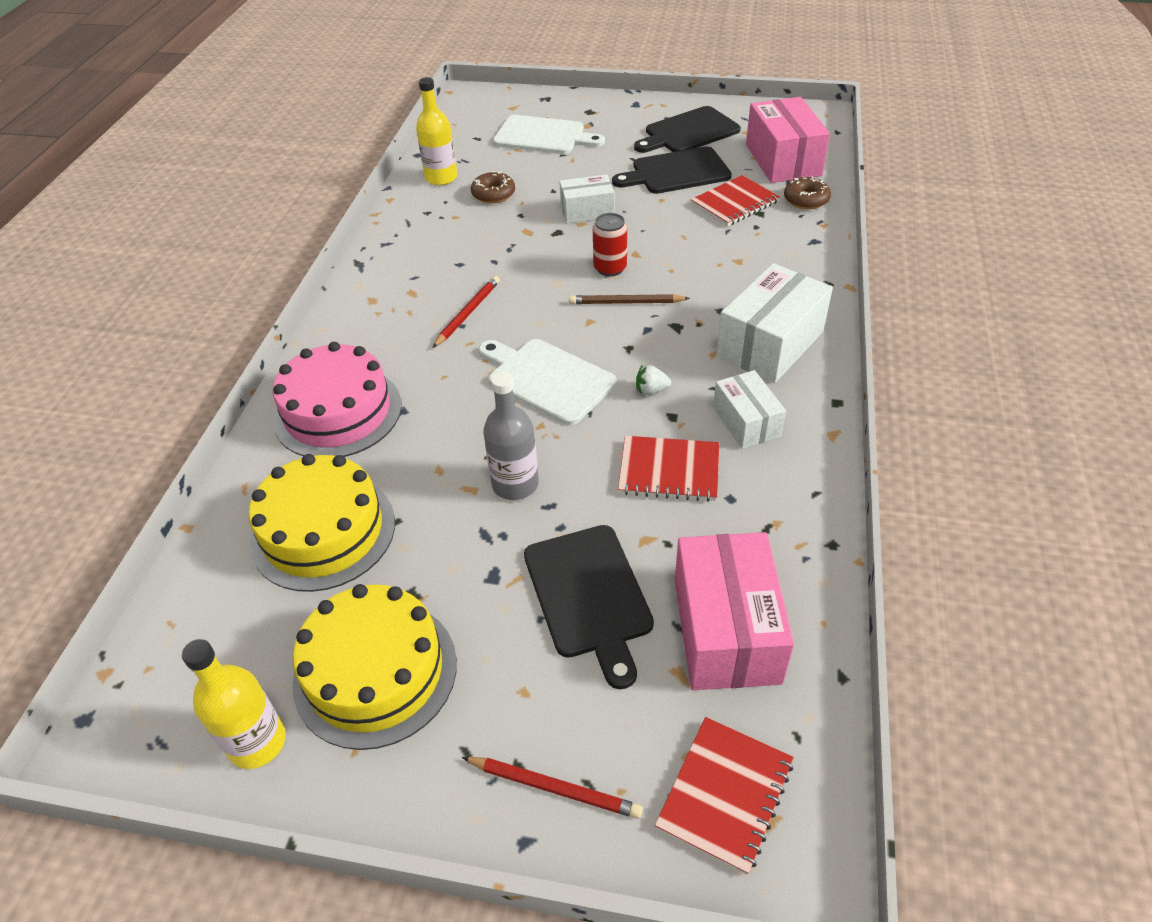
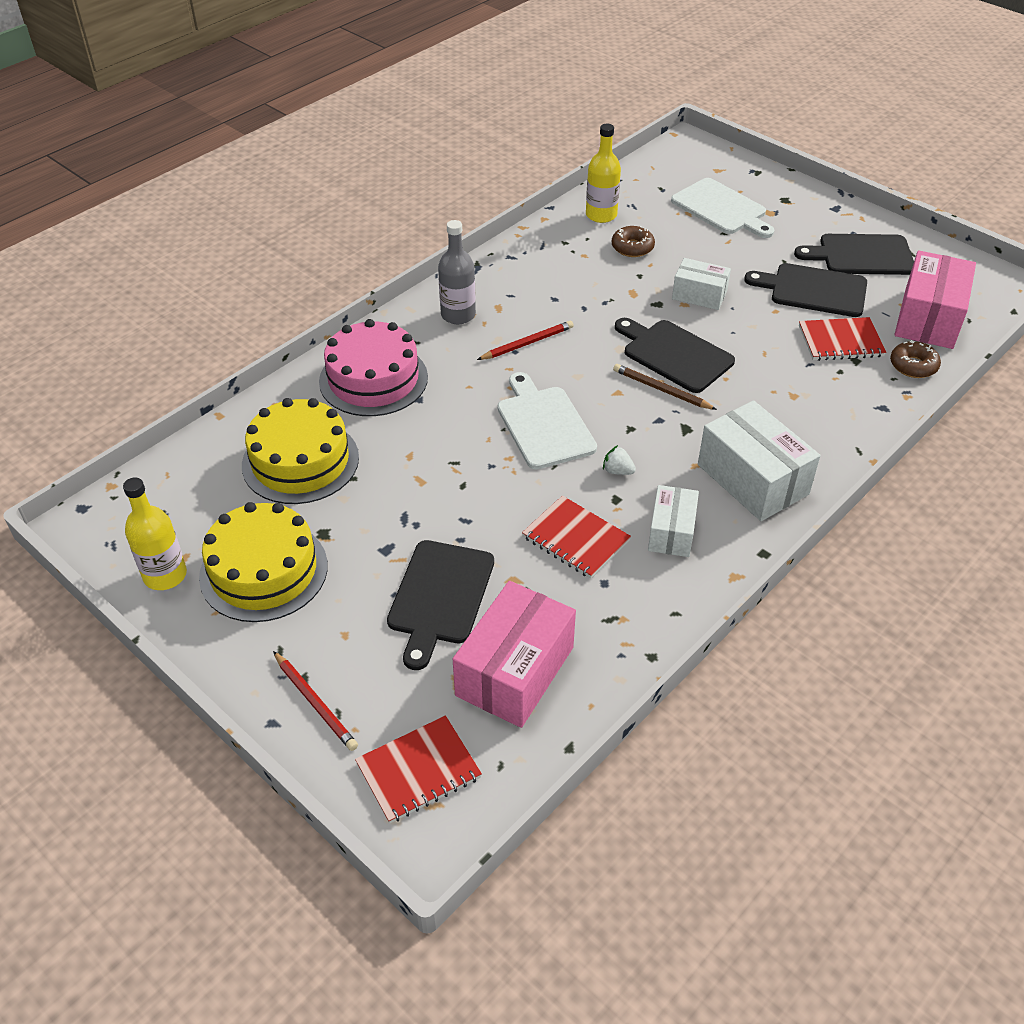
camera: 30 degrees right, 0 degrees up
(515, 484) = (454, 492): grey bottle -> grey bottle (458, 315)
(610, 268) = (674, 354): red can -> black cutting board
(770, 344) = (752, 479): white box -> white box turned 75 degrees clockwise

